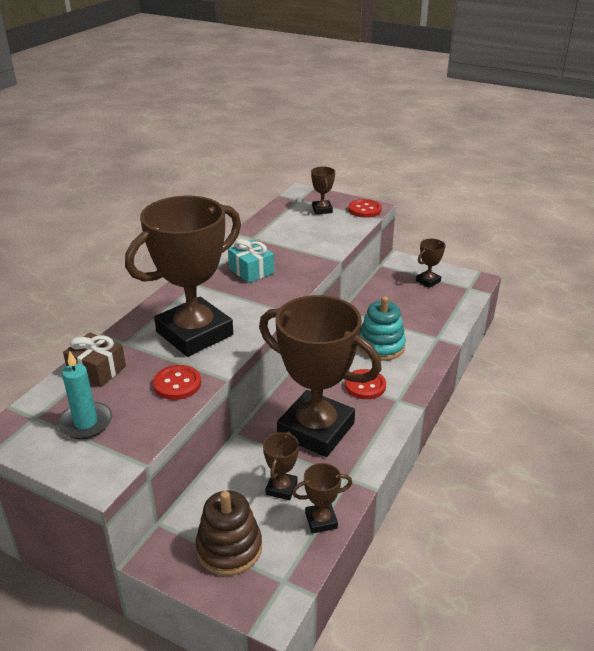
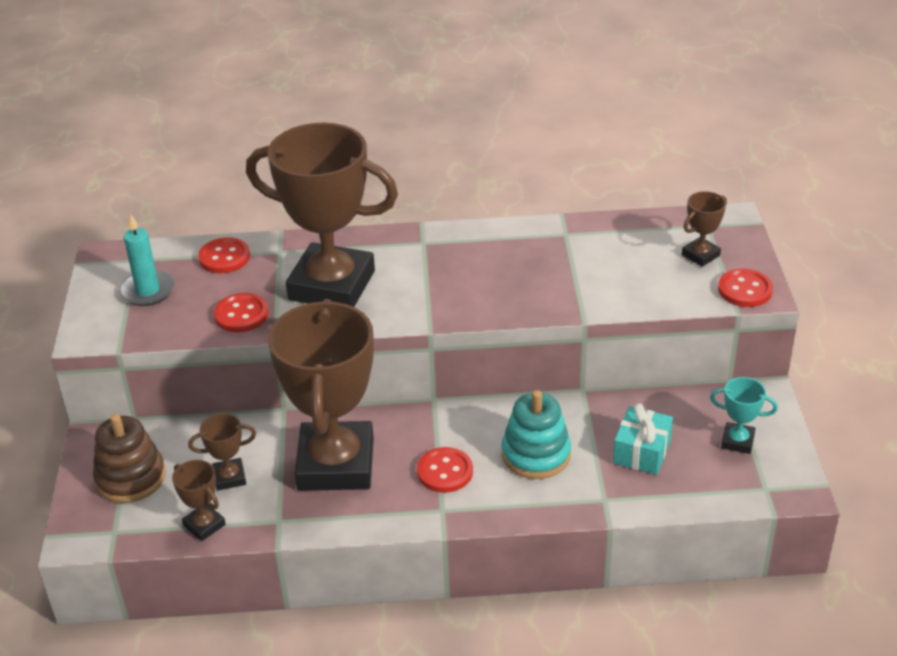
camera: 60 degrees right, 5 degrees up
(97, 370) = (224, 257): brown gift -> red button
(251, 271) = (489, 266): turquoise gift -> turquoise gift (641, 451)
(428, 281) = (737, 441): brown trophy -> turquoise trophy

